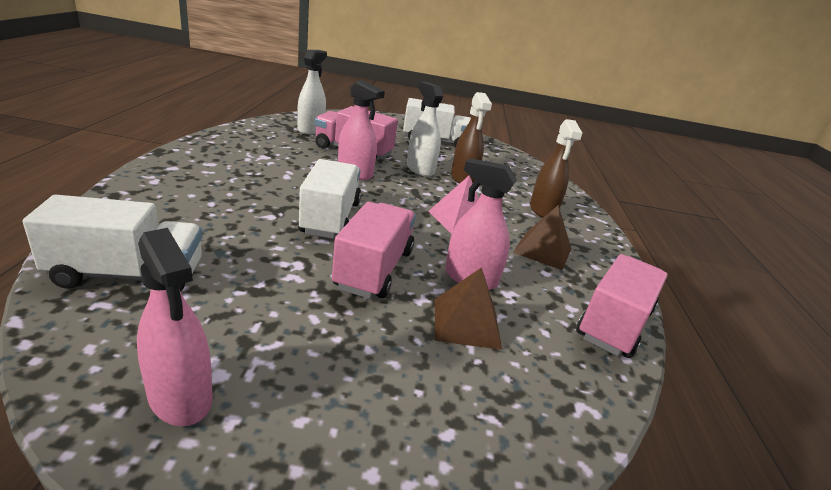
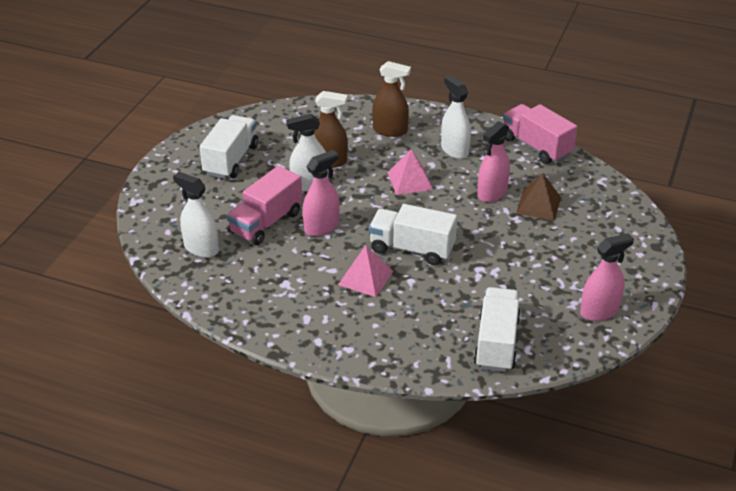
camera: 70 degrees left, 10 degrees up
(274, 191) = (365, 278): none -> pink pyramid
(374, 269) = (484, 234): pink truck -> none
(542, 250) = (454, 150): brown pyramid -> white spray bottle

